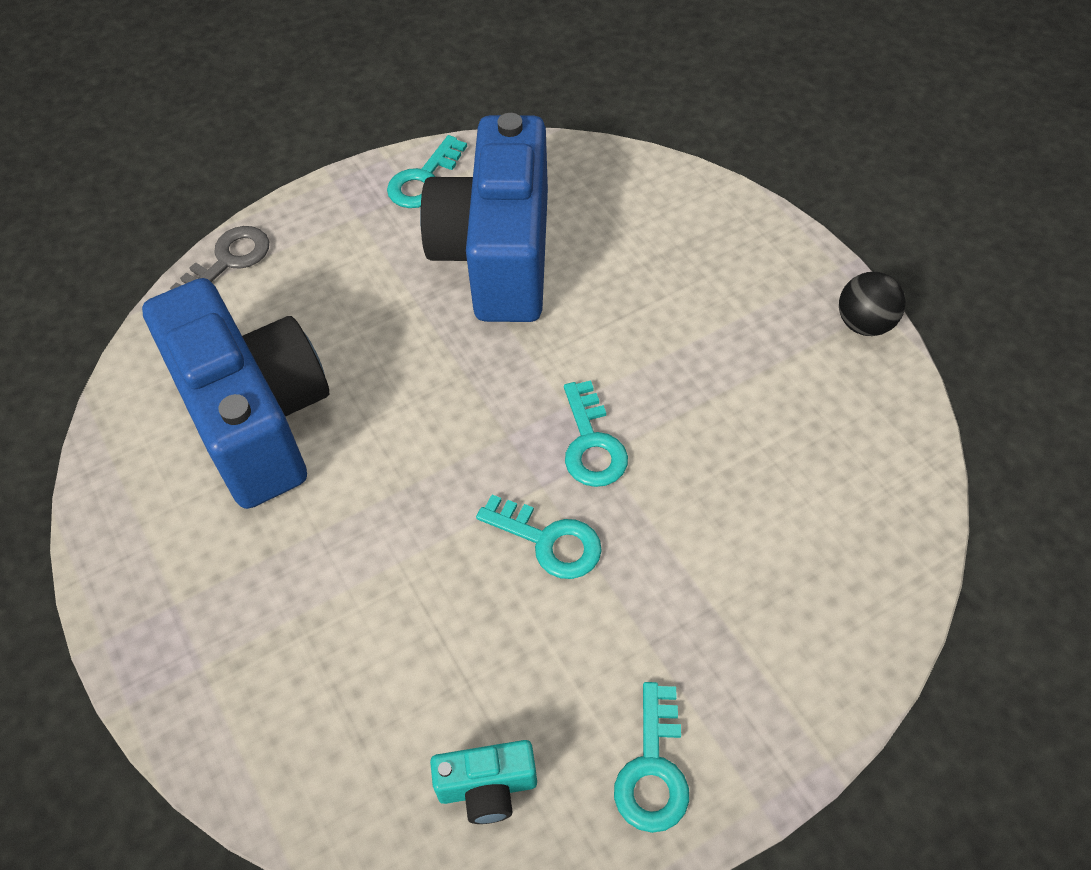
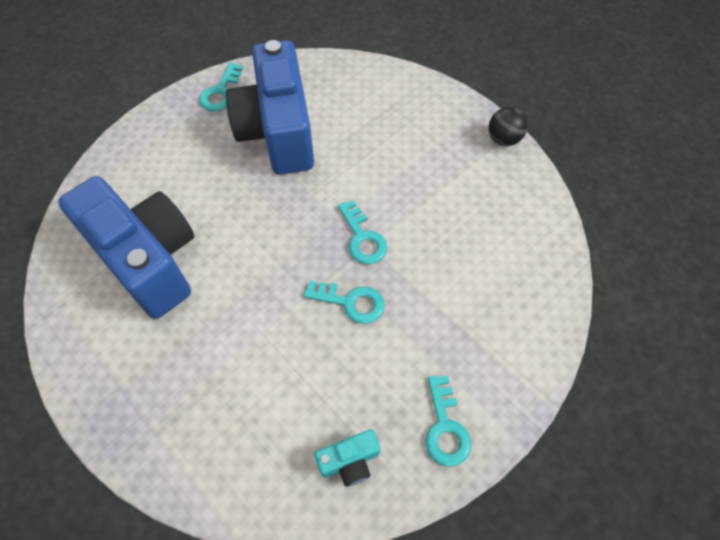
camera: 15 degrees left, 5 degrees up
(229, 260) = (107, 162): grey key -> none

